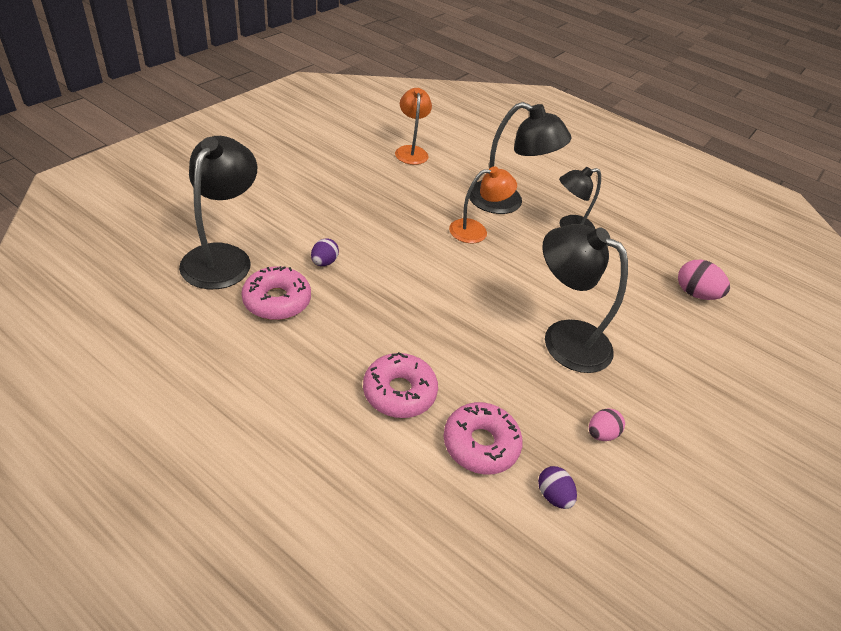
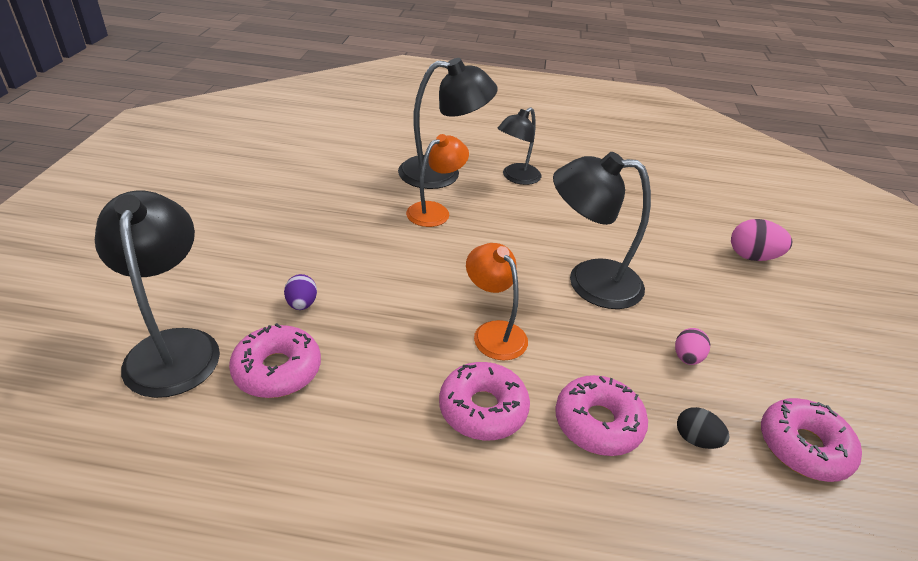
camera: 25 degrees left, 5 degrees down
(411, 151) = (313, 155): orange lamp -> orange lamp (493, 332)
(553, 495) = (696, 439): purple egg -> black egg
(646, 549) = (803, 447): none -> pink donut
(694, 294) = (658, 197): pink egg -> pink egg (752, 257)

